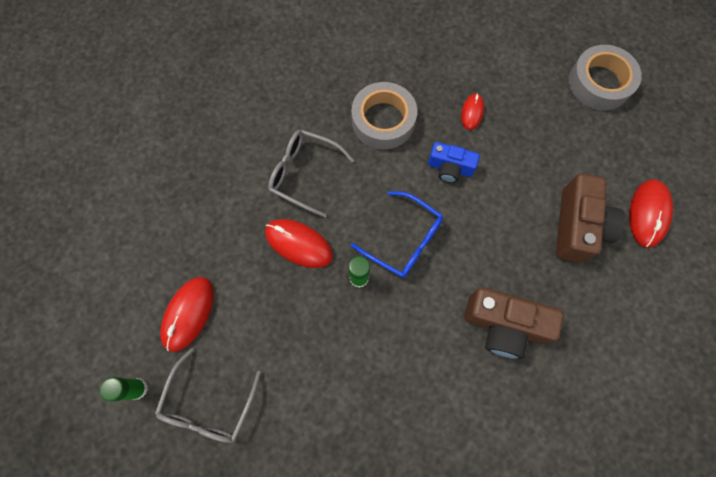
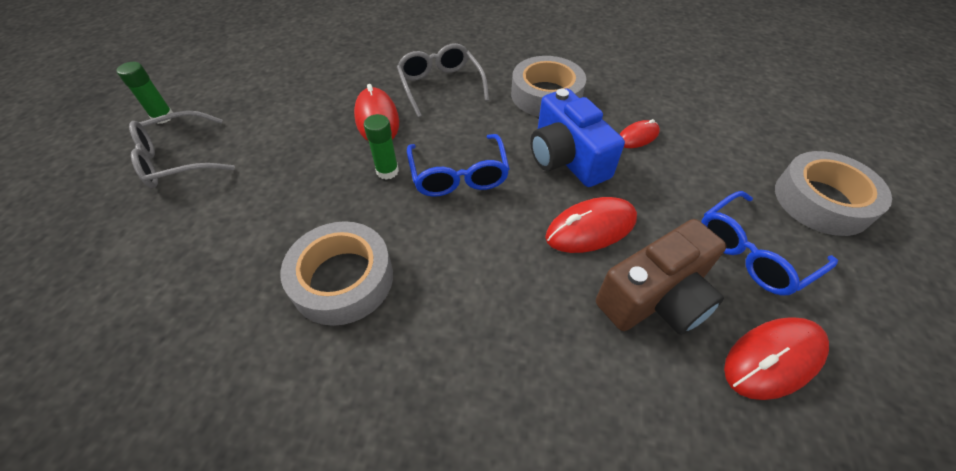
camera: 45 degrees right, 20 degrees down
(188, 314) = (252, 103): red mouse -> red mouse (591, 228)
(425, 369) = (343, 279): none -> grey tape
(450, 168) = (566, 158): blue camera -> blue camera, size x1.62
(504, 325) = (462, 313): brown camera -> none
(595, 154) = (752, 253): none -> blue glasses

